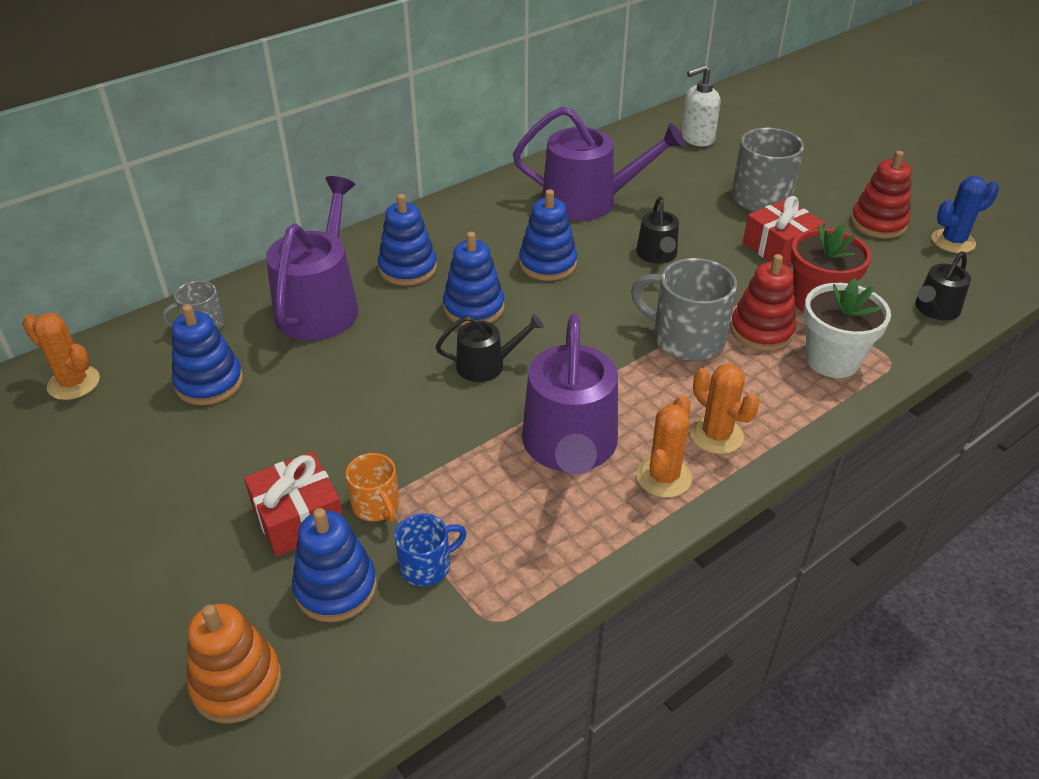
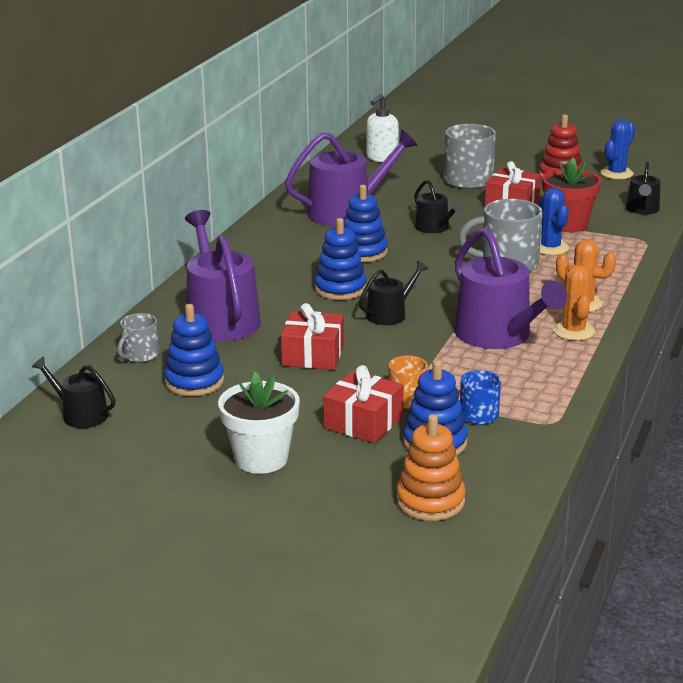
camera: 30 degrees left, 15 degrees down
(74, 383) = (80, 414): orange cactus -> black watering can
(352, 393) = (313, 355): none -> red gift
(408, 268) = (260, 281): blue stacking toy -> none
(761, 331) = (550, 248): red stacking toy -> blue cactus
(832, 360) = (609, 249): white flower pot -> white flower pot (261, 458)

